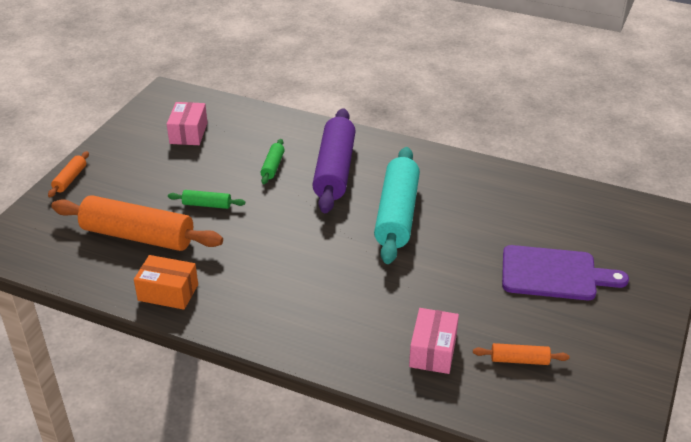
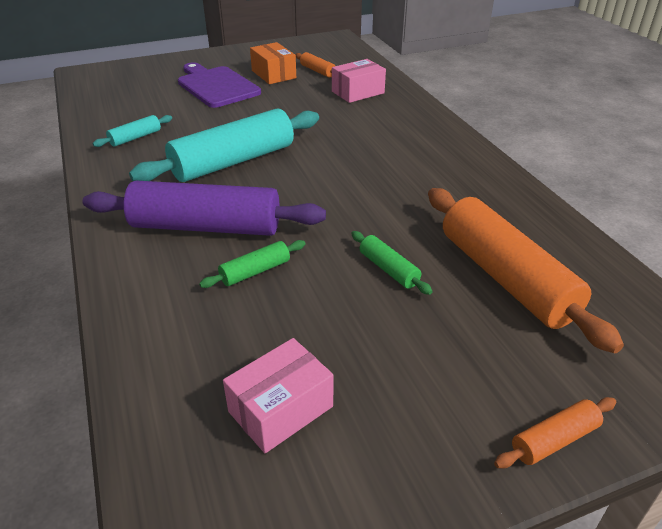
camera: 135 degrees left, 0 degrees up
(168, 292) = (515, 207): orange box -> orange box (273, 74)
(334, 170) = (206, 227): purple rolling pin -> purple rolling pin turned 45 degrees clockwise
(492, 192) = (135, 137): none -> turquoise rolling pin

